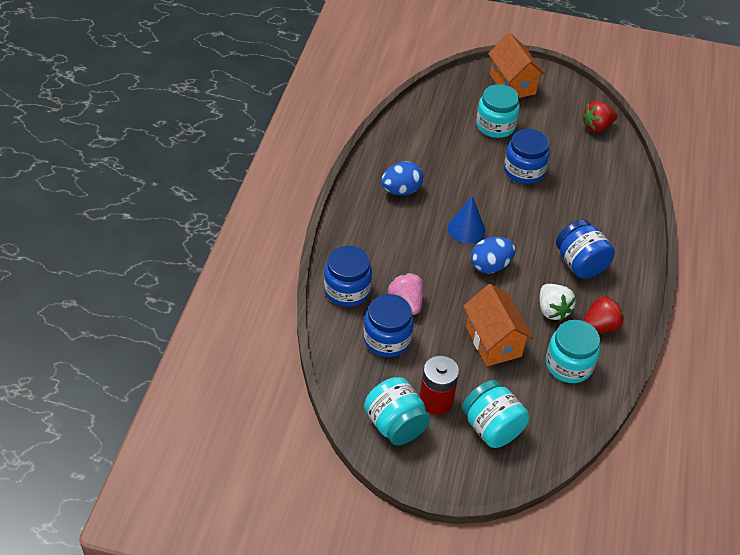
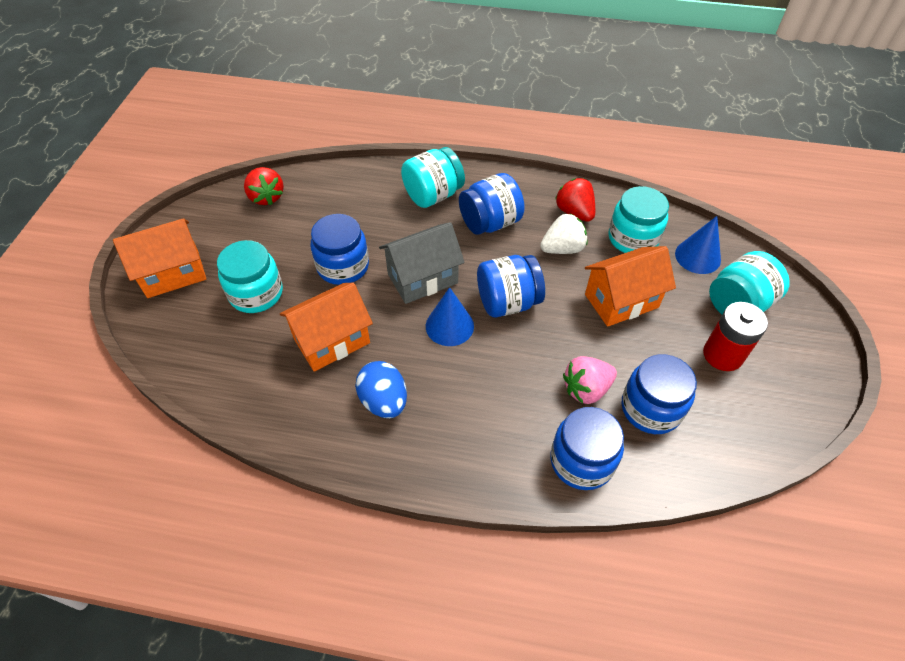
camera: 90 degrees left, 5 degrees up
(395, 425) = (773, 395): turquoise jar -> turquoise jar (433, 195)
(452, 165) = (332, 341): none -> orange house
(490, 266) = (507, 302): blue egg -> blue jar
(513, 216) = (422, 278): none -> grey house
(549, 411) = (697, 256): none -> blue cone

